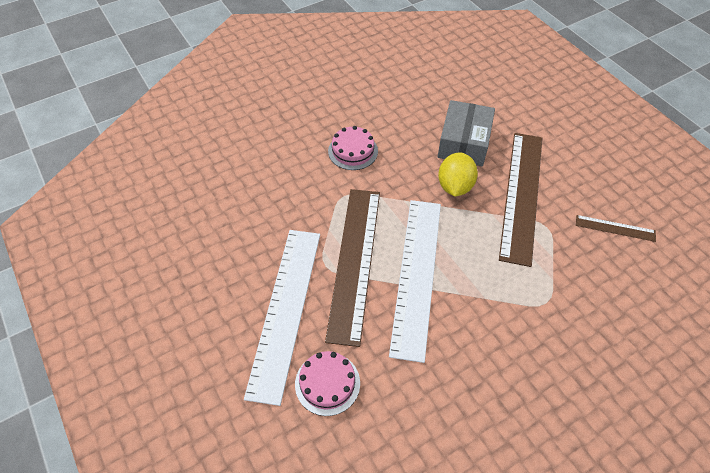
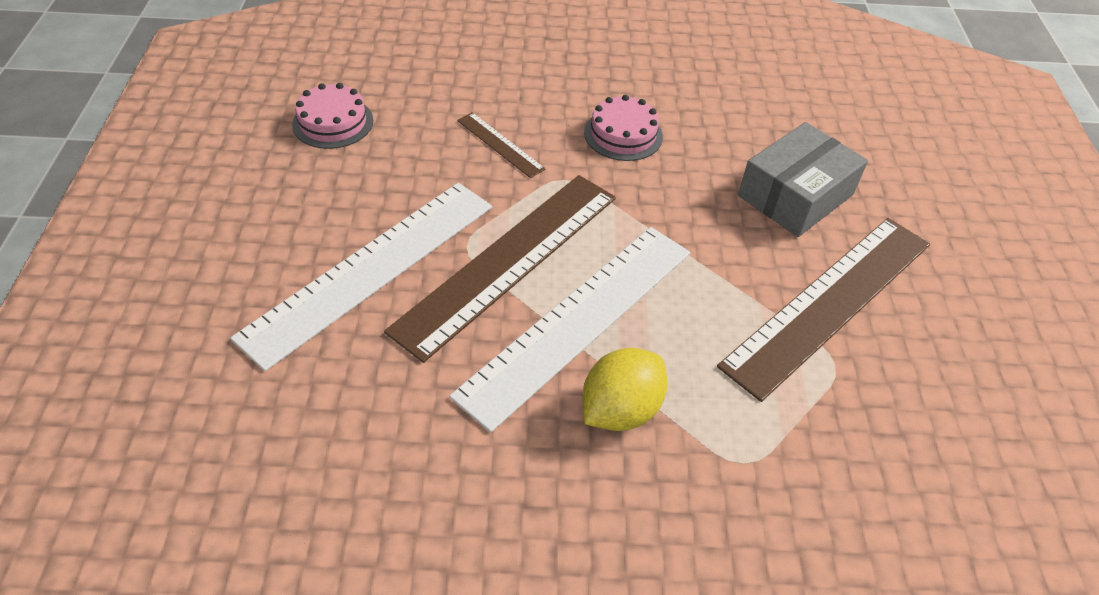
camera: 30 degrees right, 5 degrees down
(327, 383) = (344, 381): pink cake -> pink cake (333, 122)
(455, 186) = (732, 242): yellow lemon -> yellow lemon (620, 410)
(615, 228) = (955, 425): brown ruler -> brown ruler (500, 144)

